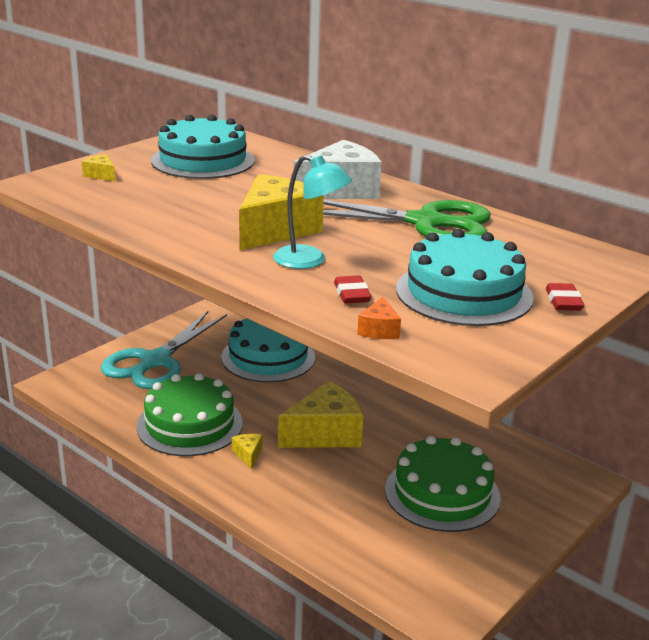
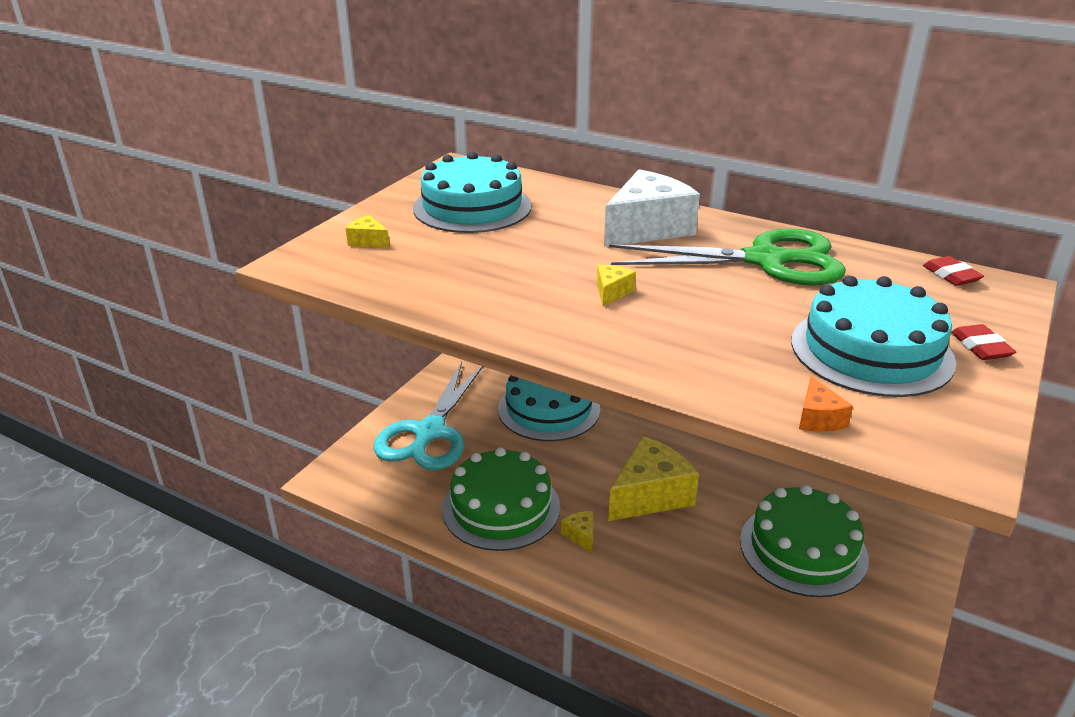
camera: 10 degrees left, 5 degrees up
(275, 230) = (611, 292): yellow cheese -> yellow cheese, size x0.43
(309, 260) = (677, 330): turquoise lamp -> none
(352, 294) = (754, 371): red eraser -> red eraser (951, 275)

